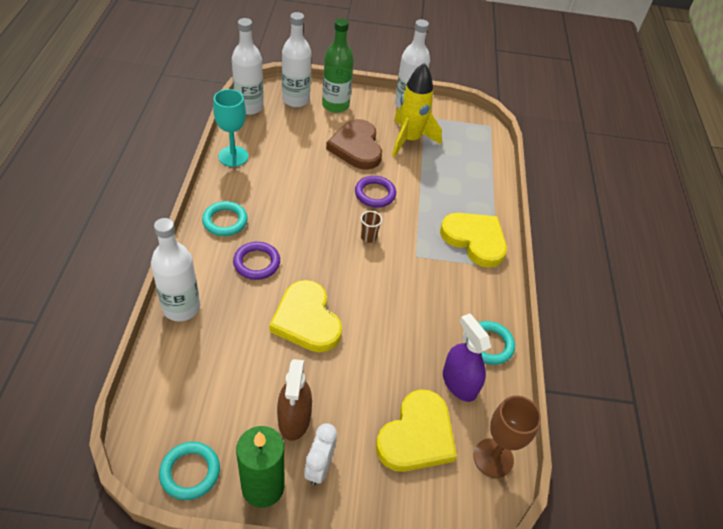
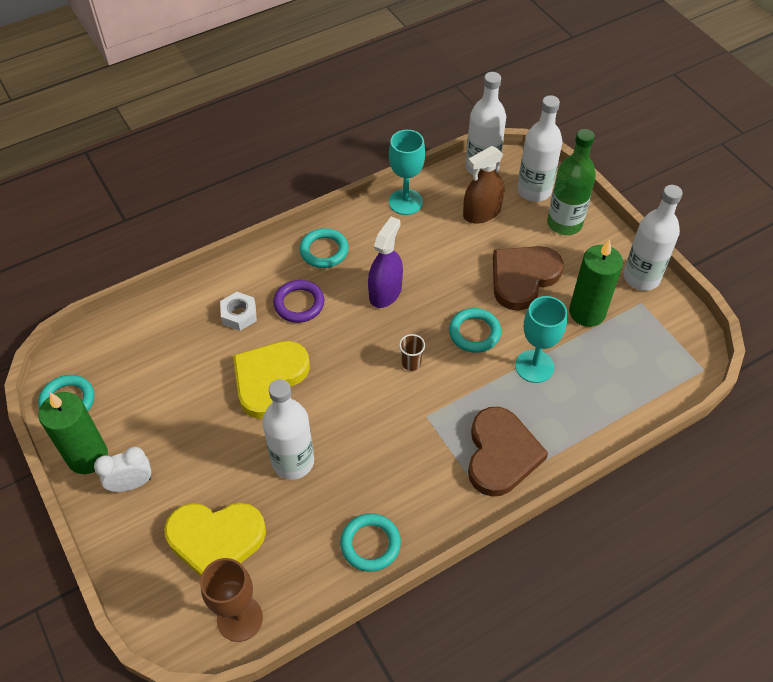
camera: 60 degrees right, 5 degrees up
(181, 307) = (208, 289): white bottle -> white bottle (293, 461)
(228, 303) = (239, 315): none -> white nut
(294, 418) = (163, 436): brown spray bottle -> brown spray bottle (482, 212)
(375, 194) = (474, 332): purple ring -> turquoise ring
(409, 140) = (587, 312): yellow rocket -> green candle
(426, 185) = (534, 366): none -> turquoise goblet
(459, 383) = (301, 542): purple spray bottle -> purple spray bottle (385, 292)
(475, 240) = (501, 454): yellow heart -> brown heart

